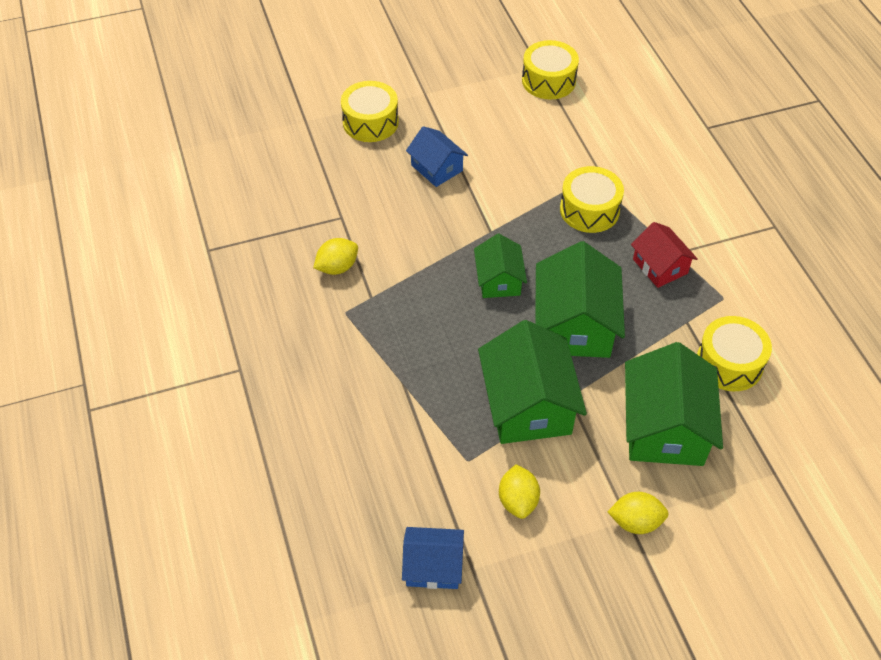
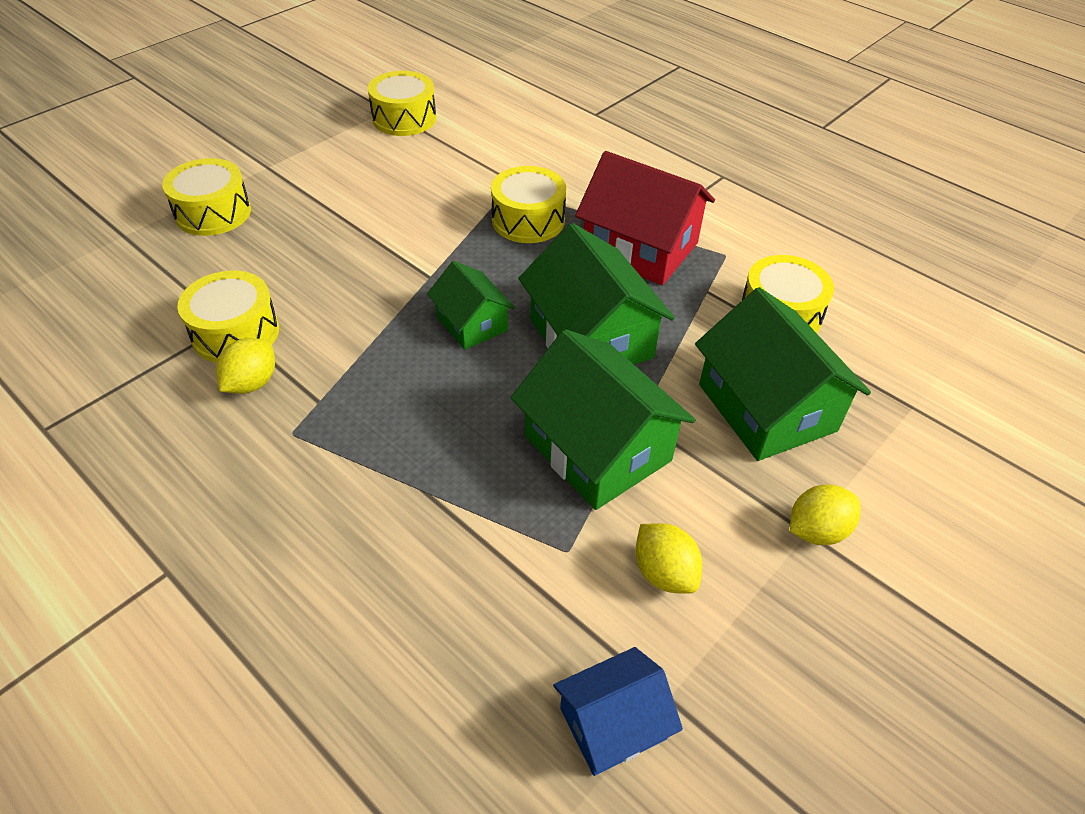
camera: 30 degrees left, 5 degrees down
(343, 226) = (235, 333): none -> yellow drum
(436, 168) = (324, 234): blue house -> none
(660, 266) = (640, 248): red house -> red house, size x1.74

